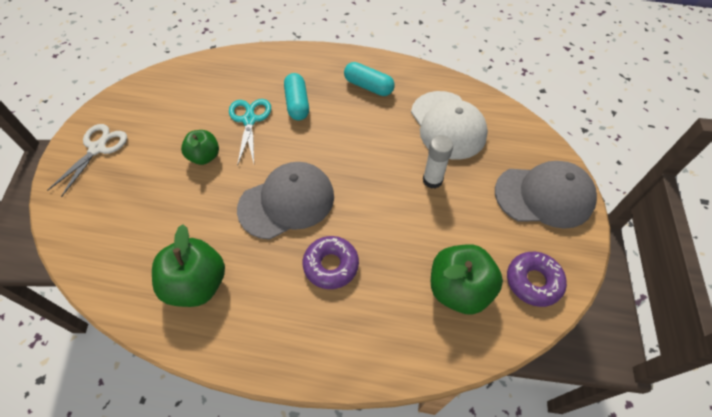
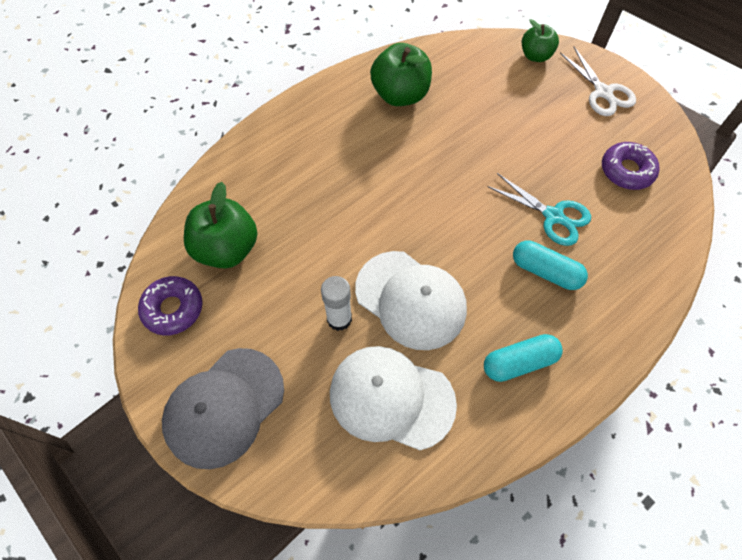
camera: 130 degrees right, 5 degrees up
(204, 156) = (530, 158): green apple -> green apple (535, 56)
(287, 202) = (423, 187): grey cap -> none
(331, 265) = (335, 179): purple donut -> purple donut (626, 171)
(381, 153) = (411, 299): none -> white cap

